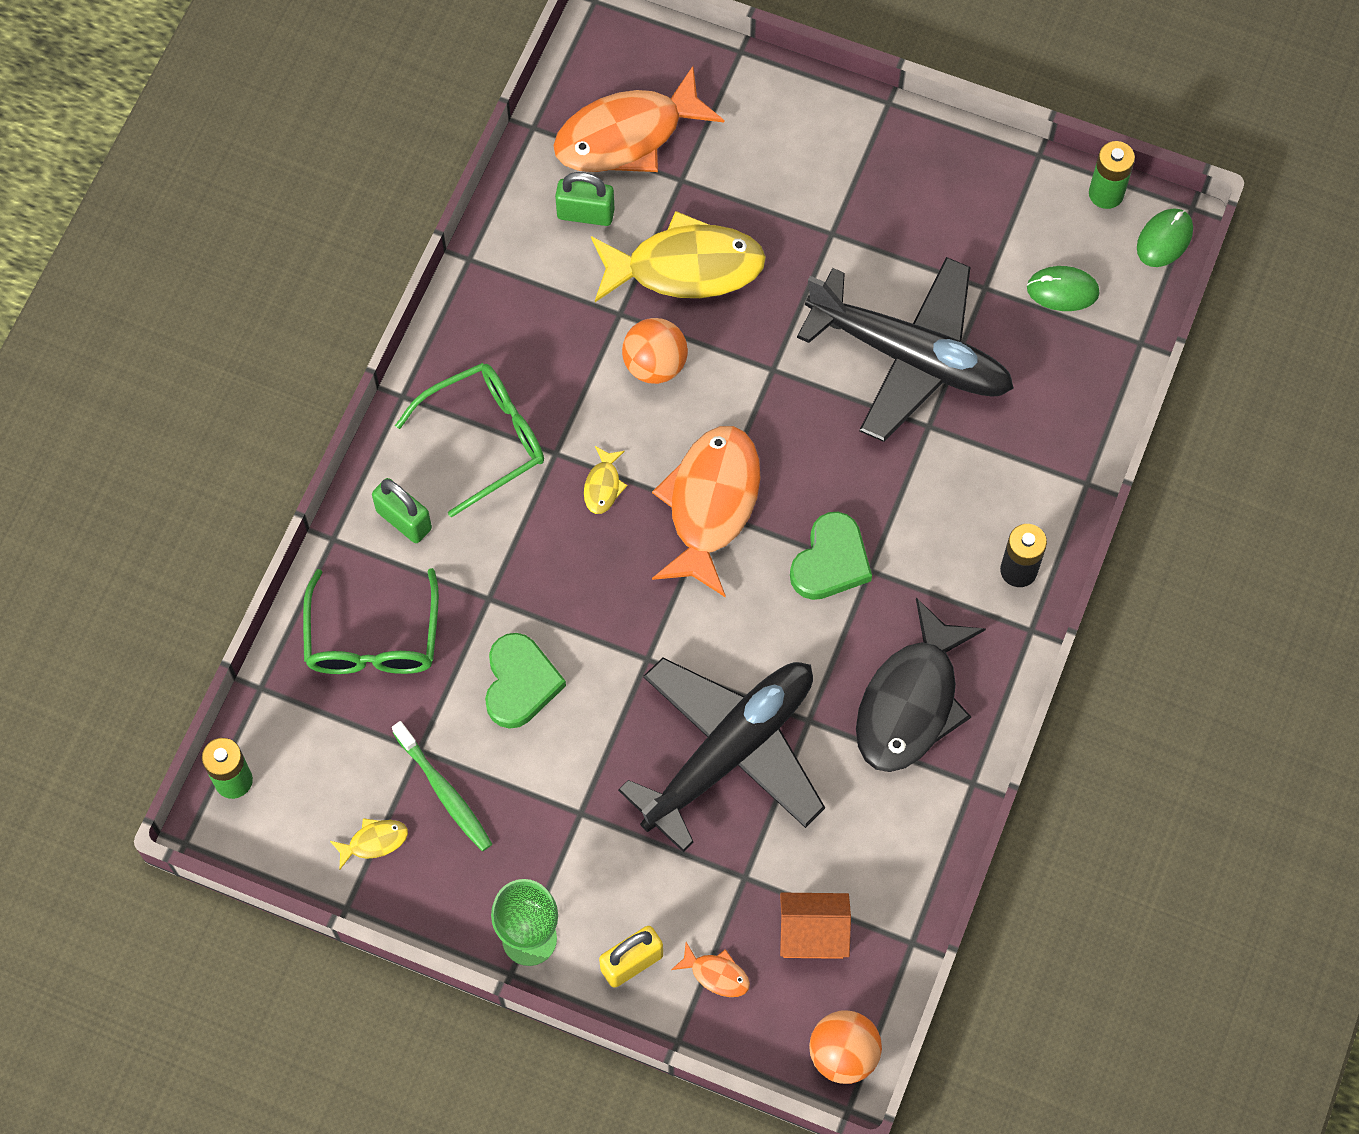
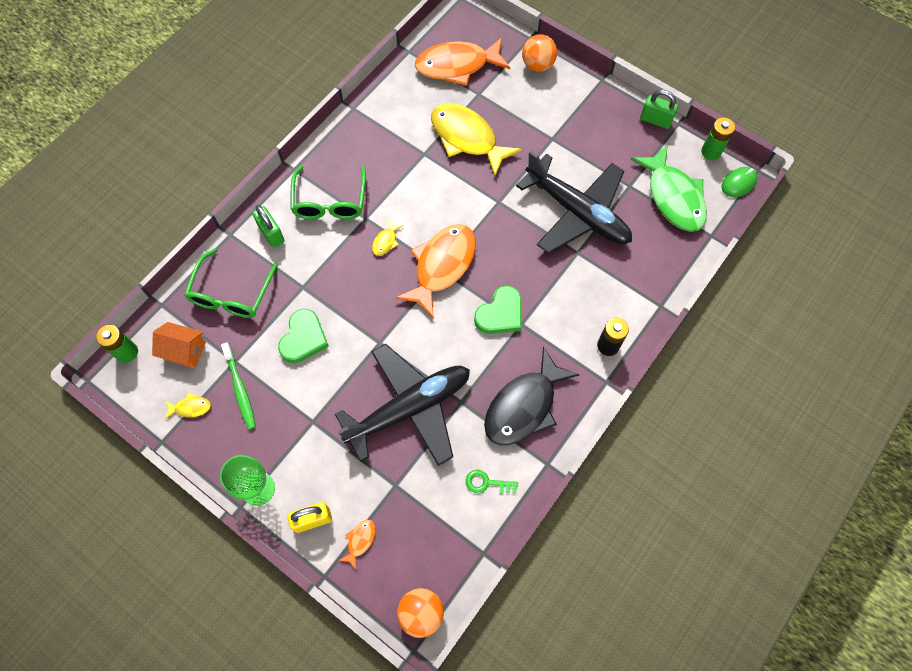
camera: 15 degrees right, 0 degrees up
(485, 439) = (330, 201): green glasses -> green glasses turned 105 degrees clockwise
(585, 213) = (422, 99): green padlock -> green padlock (655, 120)
(655, 365) = (434, 184): orange ball -> orange ball (537, 65)
(685, 267) = (467, 138): yellow fish -> yellow fish turned 150 degrees counterclockwise
(716, 974) = (360, 541): orange fish -> orange fish turned 105 degrees counterclockwise
(813, 933) = (425, 531): orange house -> orange house (184, 350)
(886, 836) = (486, 483): none -> green key
(1062, 290) = (673, 197): green mouse -> green fish

